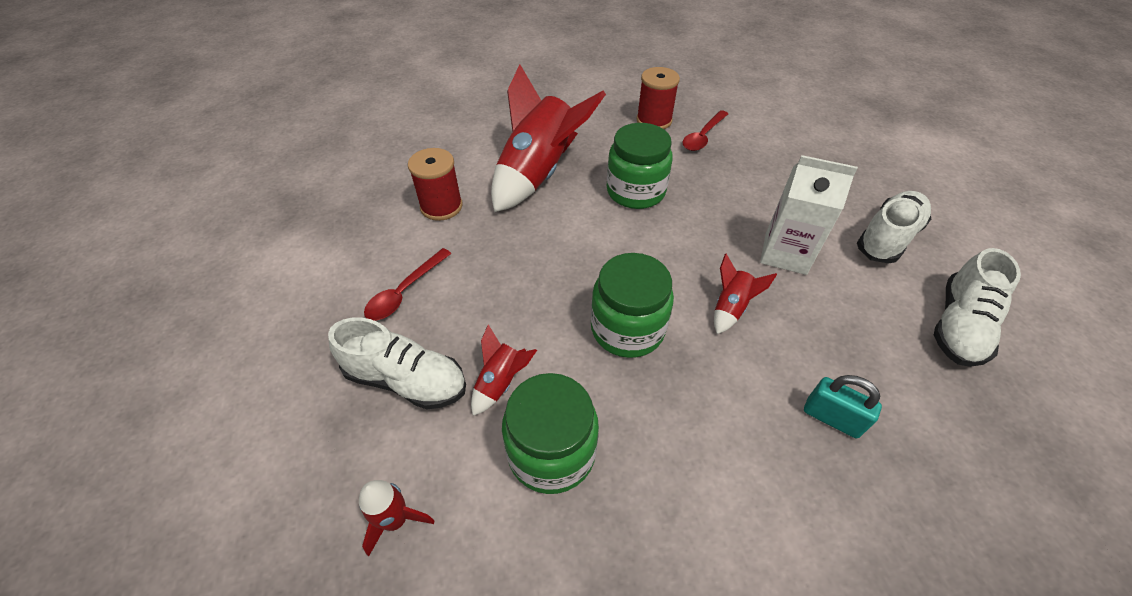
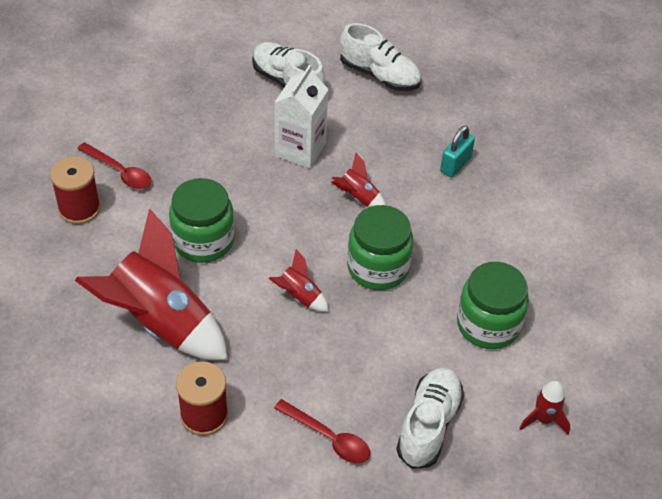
camera: 90 degrees left, 0 degrees up
(500, 382) = (430, 356): red rocket -> red rocket (299, 296)

